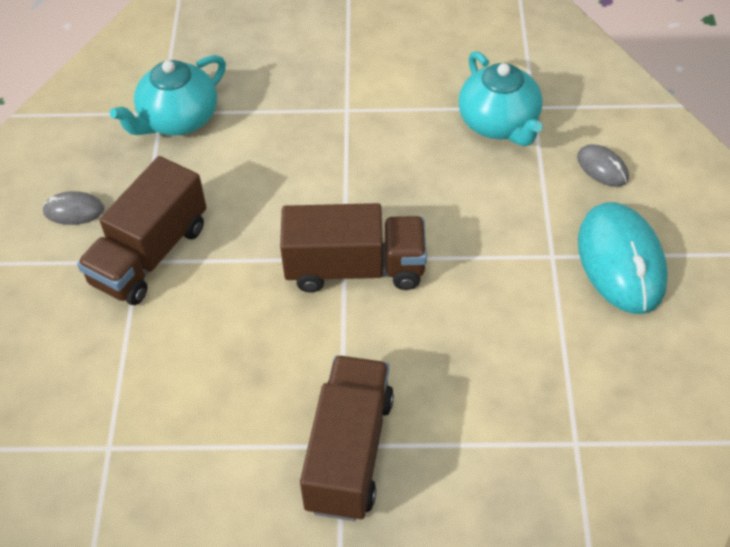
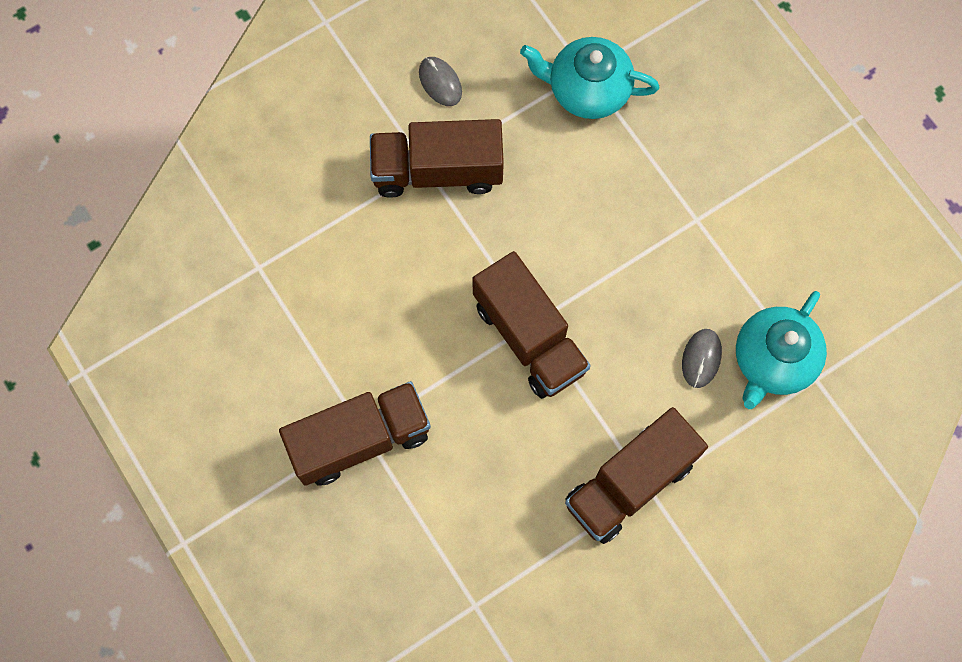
camera: 55 degrees right, 20 degrees up
(537, 266) = (630, 483): none -> brown truck
(602, 168) = (781, 480): grey mouse -> grey mouse (701, 358)
(620, 261) = (682, 550): turquoise mouse -> none

